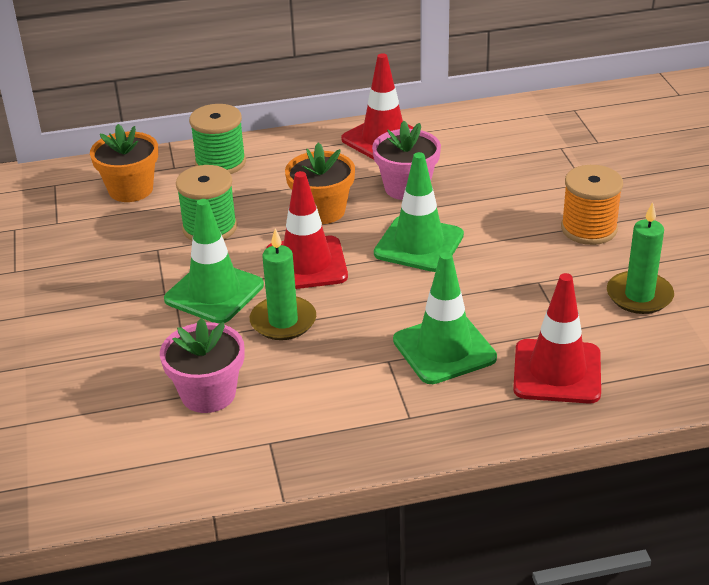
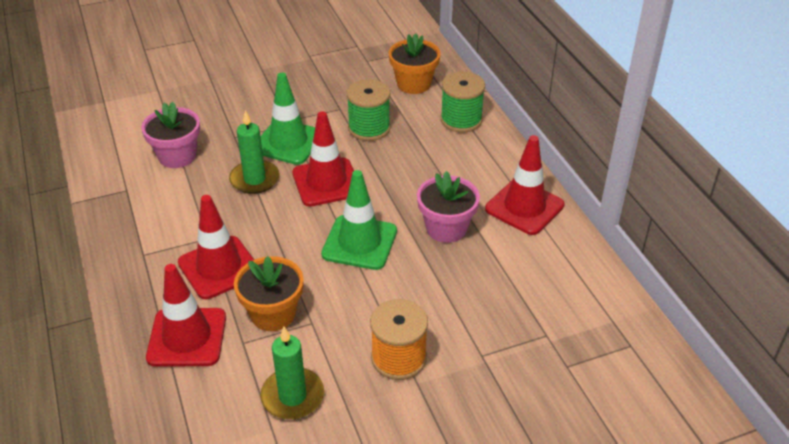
camera: 80 degrees right, 5 degrees up
(322, 211) = (401, 182): orange flower pot -> orange flower pot (273, 314)
(444, 349) = (219, 267): green traffic cone -> red traffic cone

